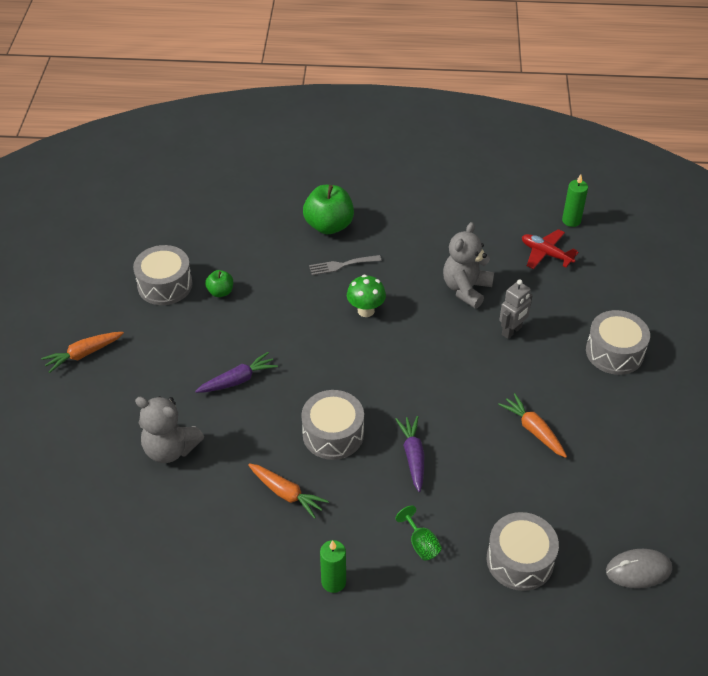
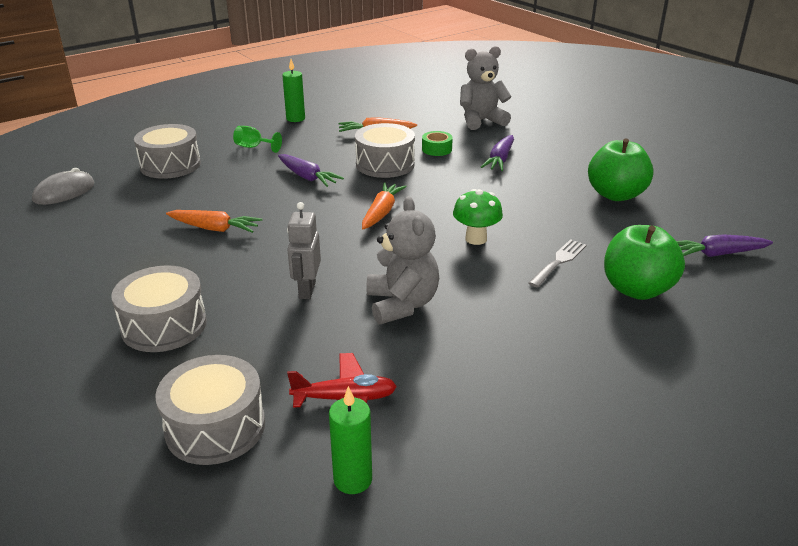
camera: 140 degrees right, 15 degrees down
(83, 354) = (623, 130): orange carrot -> orange carrot (381, 212)
(165, 285) = (663, 179): grey drum -> grey drum (215, 427)
(220, 292) = (615, 195): green apple -> green apple, size x1.91
(248, 218) = (717, 254): none -> purple carrot
(266, 428) = (436, 149): none -> green tape

